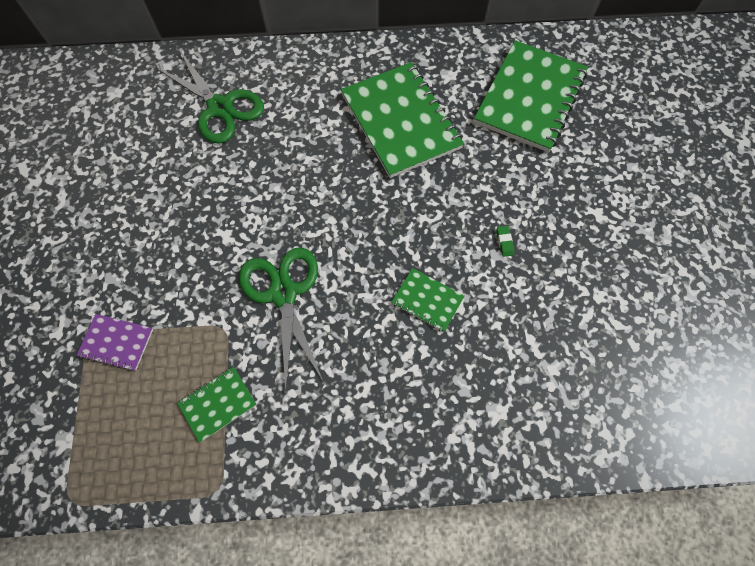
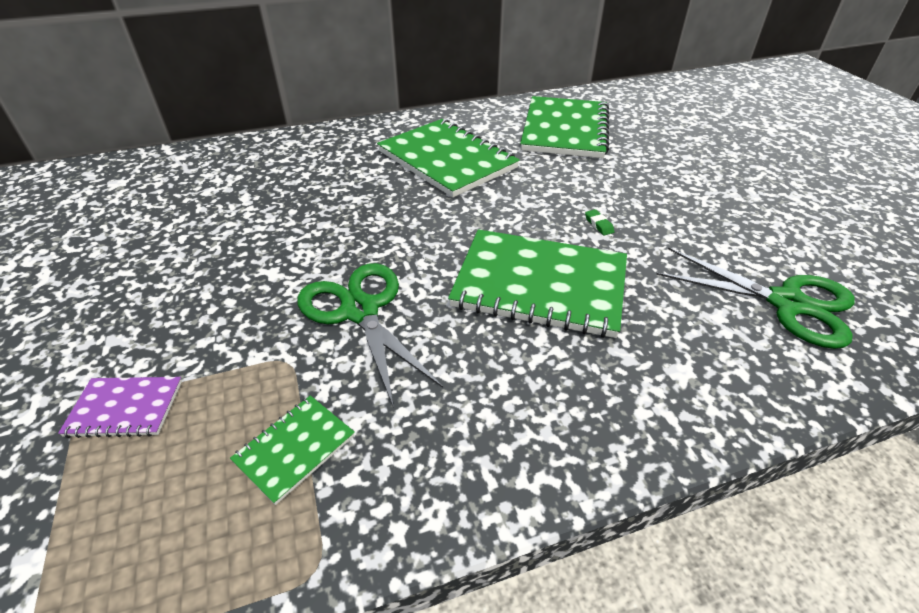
camera: 15 degrees left, 25 degrees down
(220, 107) = (246, 177): green scissors -> green scissors (787, 303)
(427, 300) = (540, 285): green notebook -> green notebook, size x2.15

